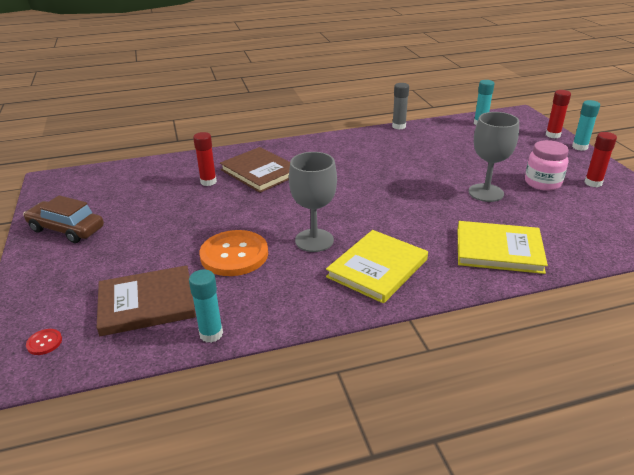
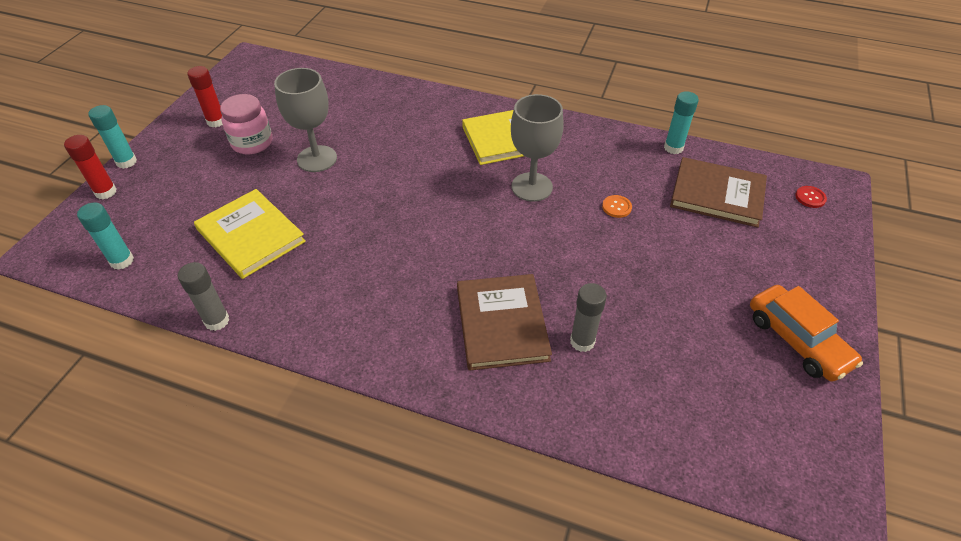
camera: 145 degrees left, 15 degrees up
(66, 229) = (797, 340): brown car -> orange car
(208, 182) = (582, 341): red glue stick -> grey glue stick
(234, 255) = (616, 207): orange button -> orange button, size x0.41
(498, 250) = (400, 109): yellow book -> yellow book (251, 236)

